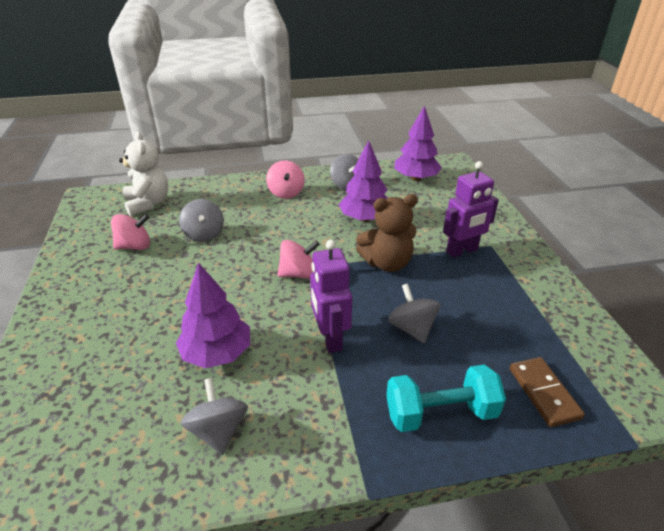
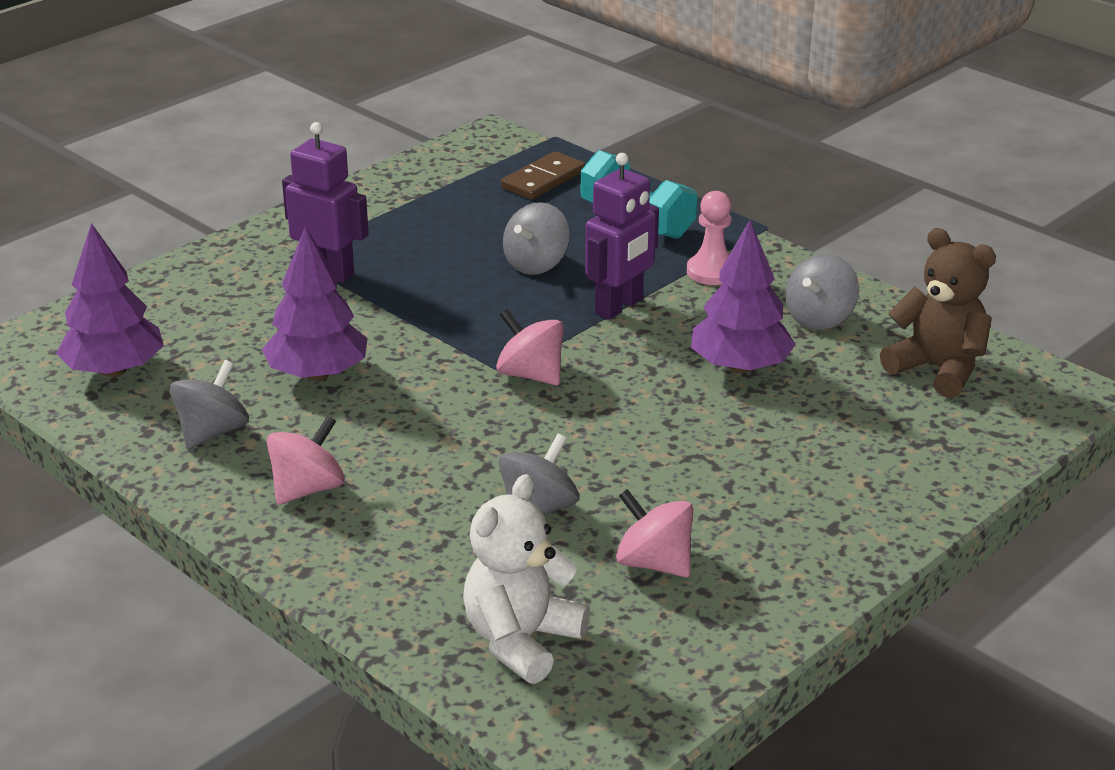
camera: 125 degrees left, 5 degrees down
(331, 410) = (712, 272): none -> pink pawn
(387, 263) = (423, 317): brown teddy bear -> brown teddy bear (938, 369)

